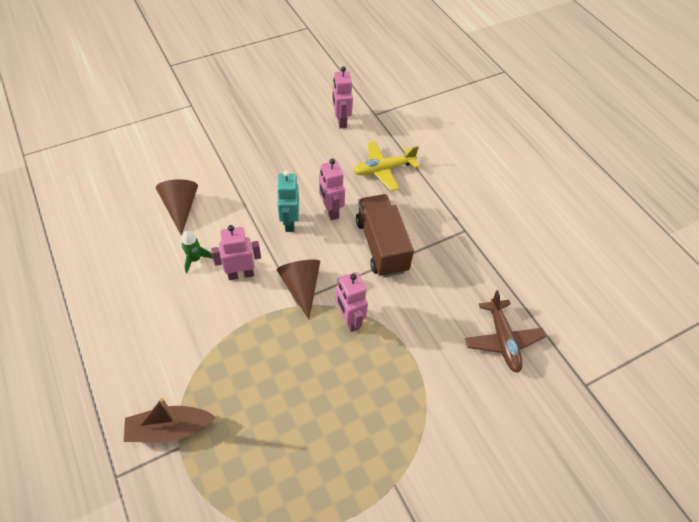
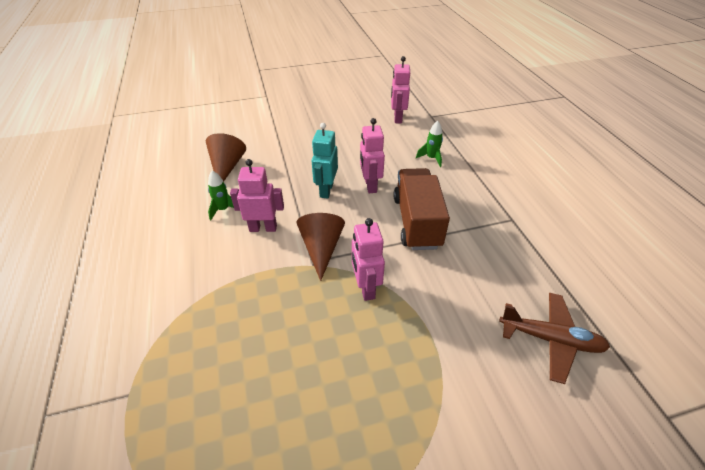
camera: 15 degrees right, 10 degrees down
(170, 429) = (128, 371): brown boat -> none
(383, 170) = (431, 158): yellow plane -> green rocket
(502, 340) = (550, 339): brown plane -> brown plane turned 75 degrees counterclockwise

